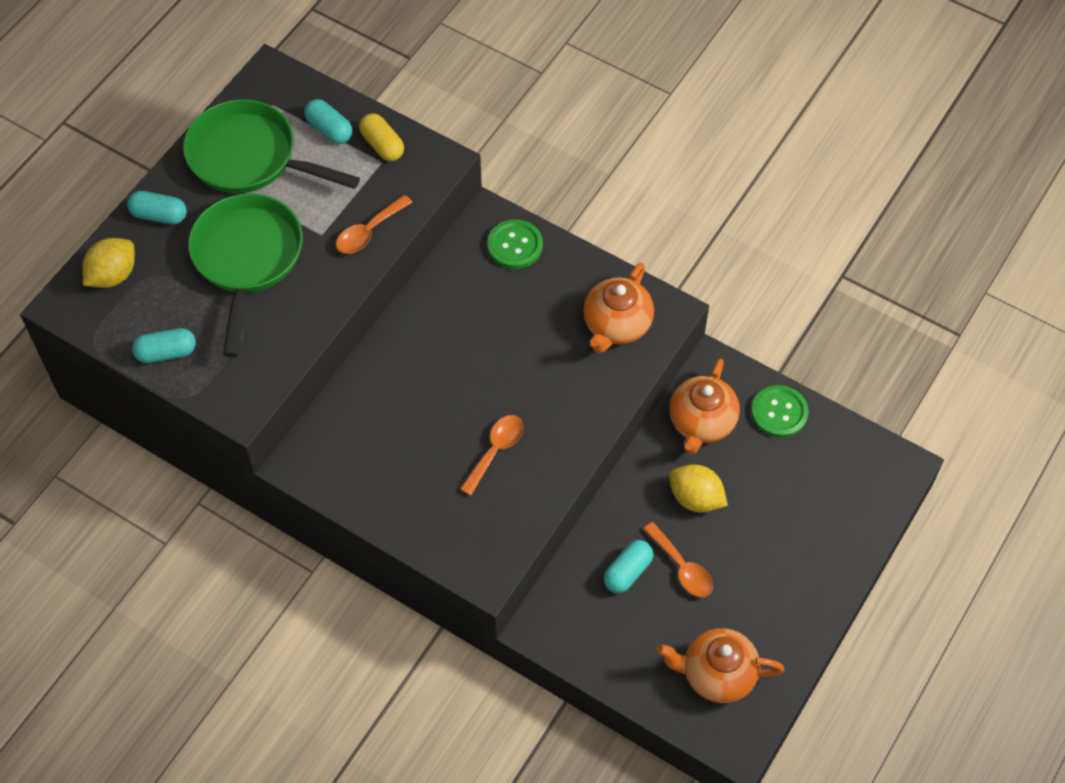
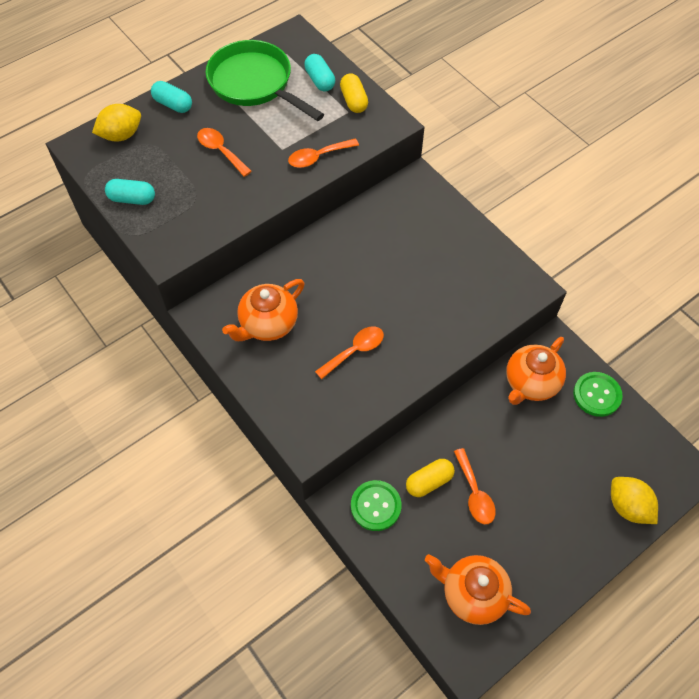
camera: 20 degrees right, 0 degrees up
(247, 259) = (220, 151): green pan -> orange spoon
(515, 245) = (429, 204): green button -> green button (375, 506)
(616, 325) = (486, 285): orange teapot -> orange teapot (268, 324)
(627, 572) = (429, 481): turquoise capsule -> yellow capsule
(696, 498) = (505, 441): yellow lemon -> yellow lemon (628, 506)

